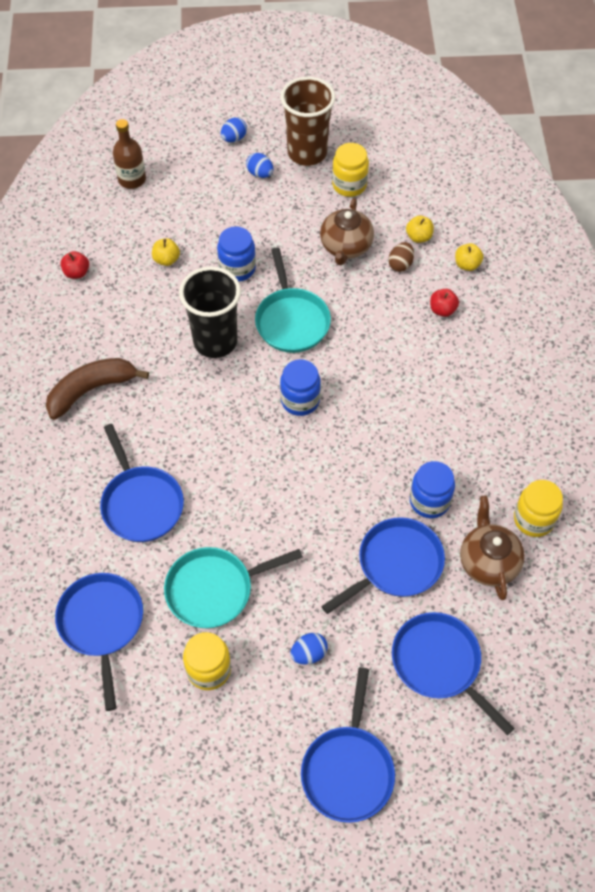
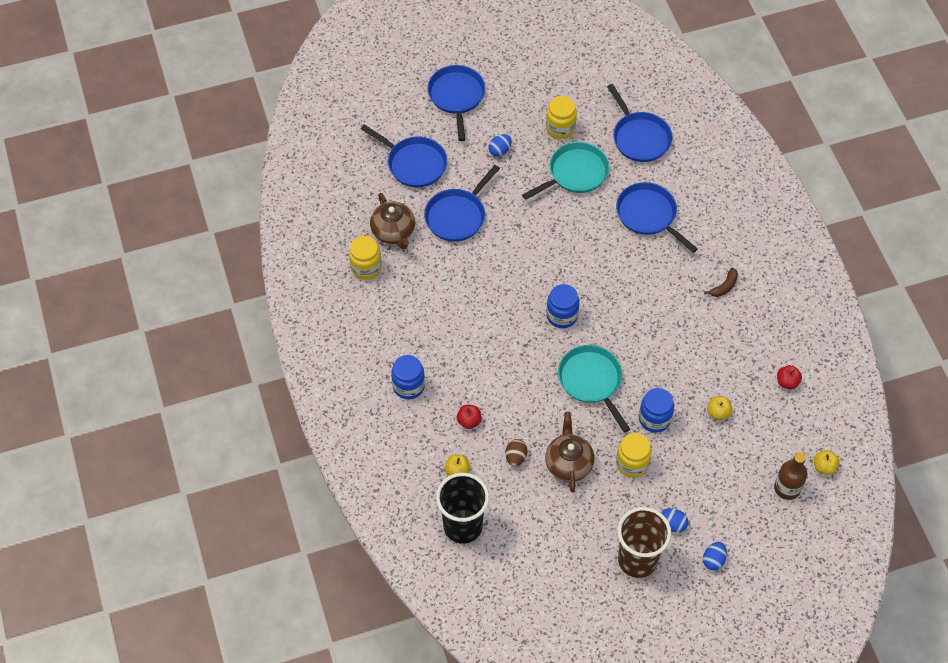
camera: 165 degrees right, 0 degrees up
(91, 390) = (724, 286): brown banana -> brown banana, size x0.51
(215, 341) = (646, 348): black cup -> black cup (463, 526)
(349, 185) = (585, 532): yellow jar -> yellow jar (632, 463)
(419, 237) = (506, 490): yellow apple -> yellow apple (824, 467)
(429, 501) = (444, 263): blue jar -> blue jar (408, 386)

